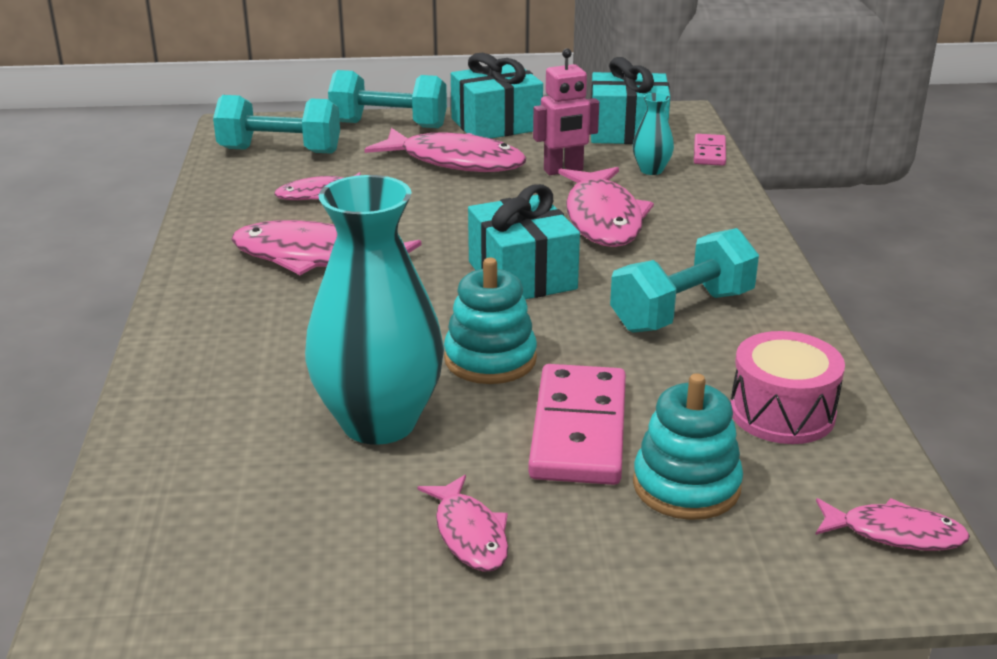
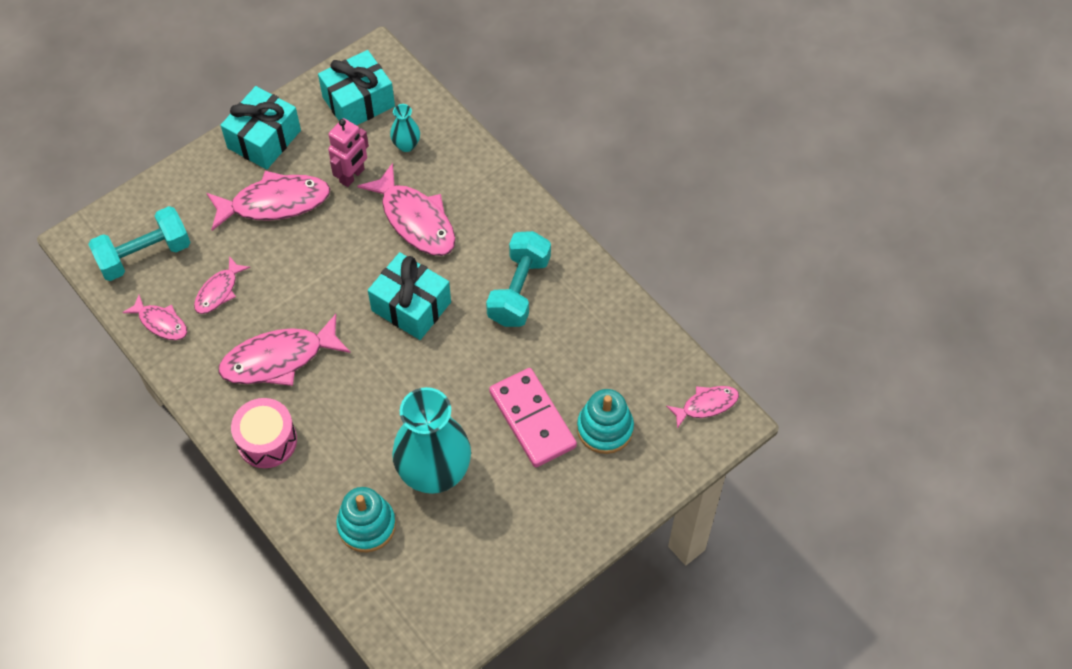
camera: 35 degrees left, 30 degrees up
(389, 125) = (190, 180): turquoise dumbbell -> none
(469, 534) = (534, 518): pink fish -> pink fish (161, 322)
(490, 359) = (450, 391): turquoise stacking toy -> turquoise stacking toy (366, 525)
(709, 153) = (428, 102): pink domino -> none
(782, 413) = (616, 348): pink drum -> pink drum (267, 441)

